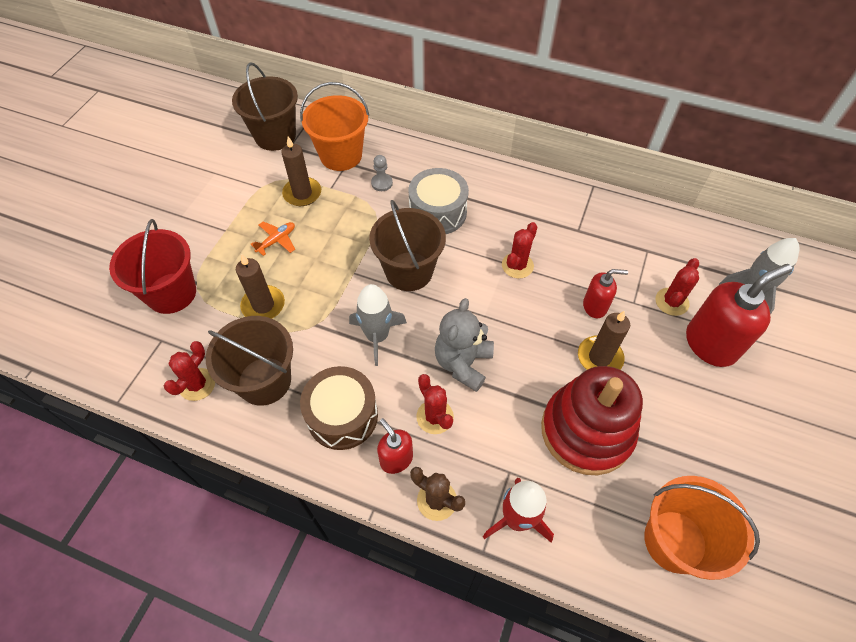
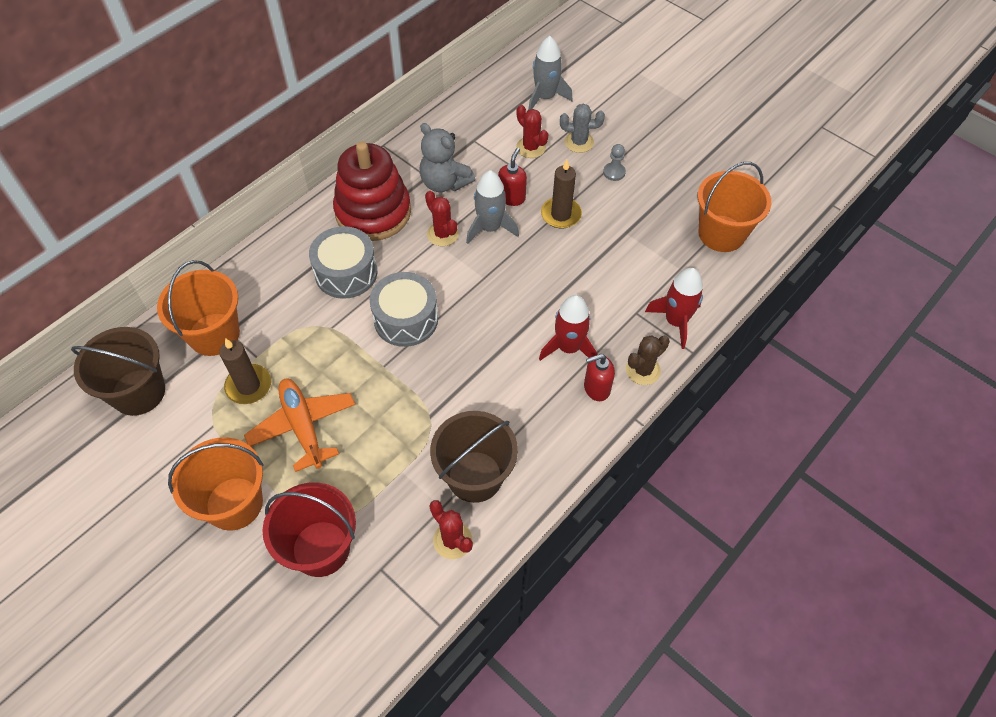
camera: 70 degrees left, 0 degrees up
(198, 225) = (234, 503): none -> orange bucket
(263, 305) = (383, 458): brown candle -> none
(276, 240) = (303, 426): orange plane -> orange plane, size x1.88
(342, 416) = (539, 418): brown drum -> none
(377, 336) = (467, 367): grey rocket -> grey rocket (490, 228)
(382, 183) = (278, 308): grey pawn -> grey pawn (614, 172)
(409, 271) = (406, 319): brown bucket -> grey drum
(435, 417) = (568, 348): red cactus -> red rocket
(463, 363) = (525, 310): grey teddy bear -> grey teddy bear (444, 183)
(586, 431) = (621, 249): red stacking toy -> red stacking toy (373, 212)
(711, 344) = (579, 142): red soap dispenser -> grey cactus

